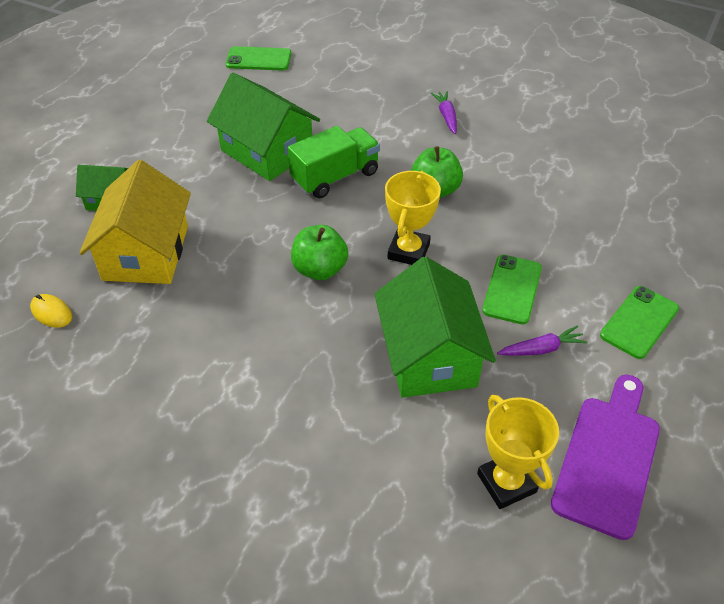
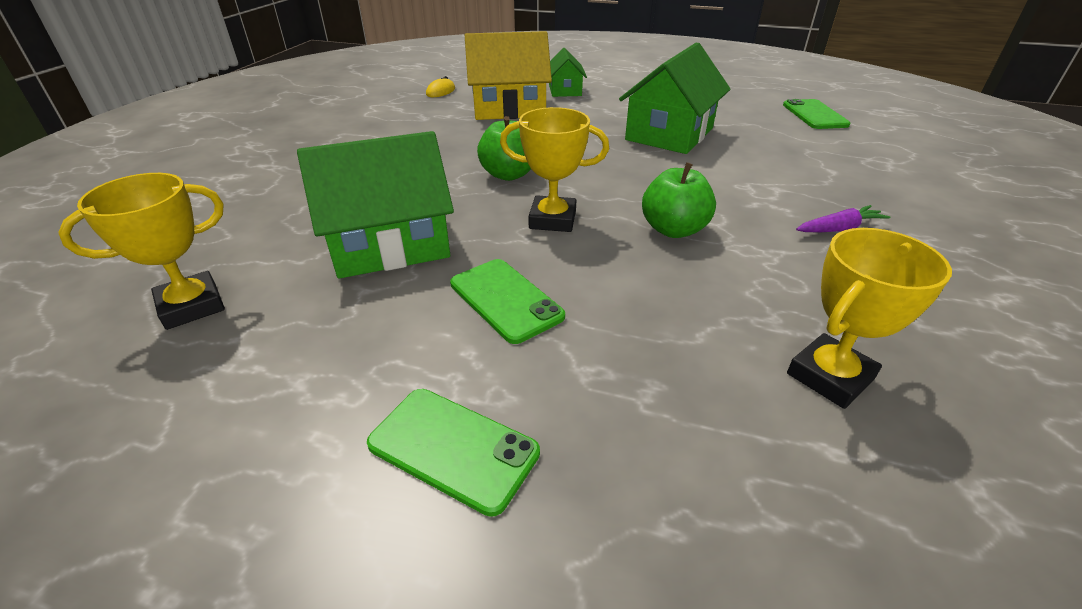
camera: 80 degrees right, 10 degrees down
(335, 177) = (654, 169): green truck -> none
(512, 289) = (506, 300): green phone -> green phone turned 45 degrees clockwise
(542, 349) = (395, 330): purple carrot -> none
(584, 171) = (830, 376): none -> yellow trophy
(607, 458) = (185, 398): purple cutting board -> none

